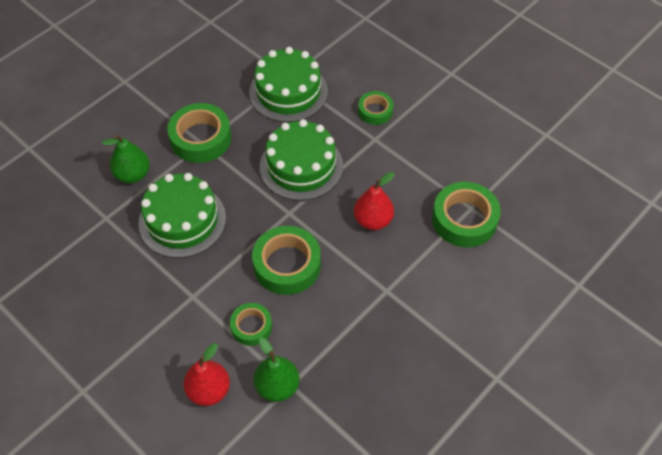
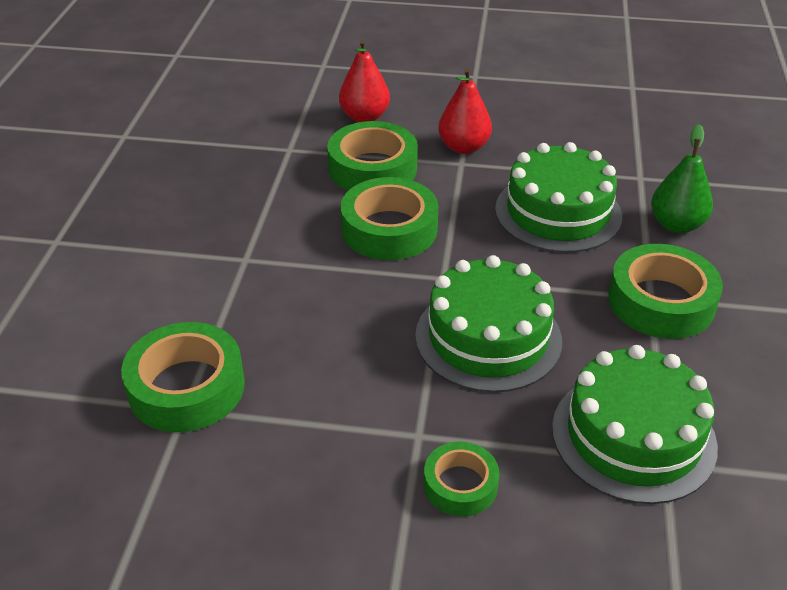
camera: 145 degrees right, 15 degrees down
(251, 327) = (372, 168): green tape -> green tape, size x1.71
(277, 386) = (301, 143): green pear -> none
(373, 220) = (323, 322): red pear -> red pear (463, 147)

